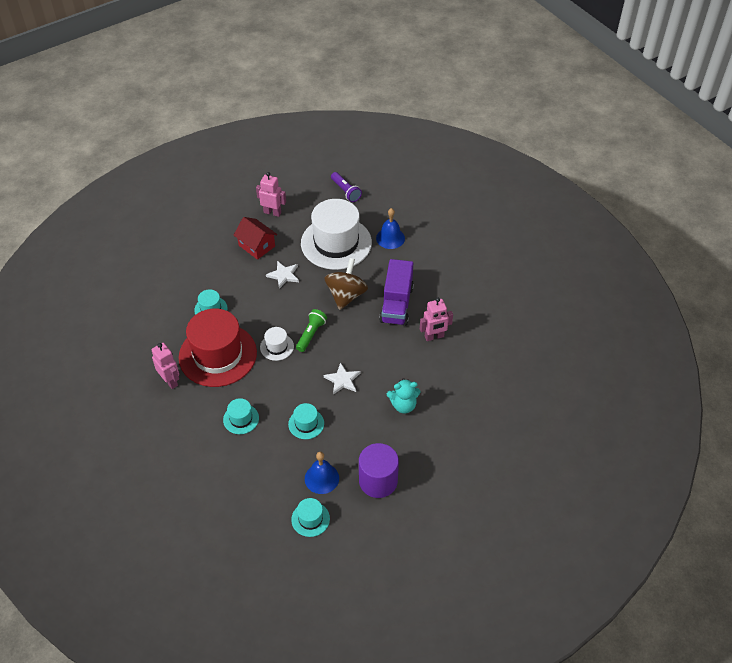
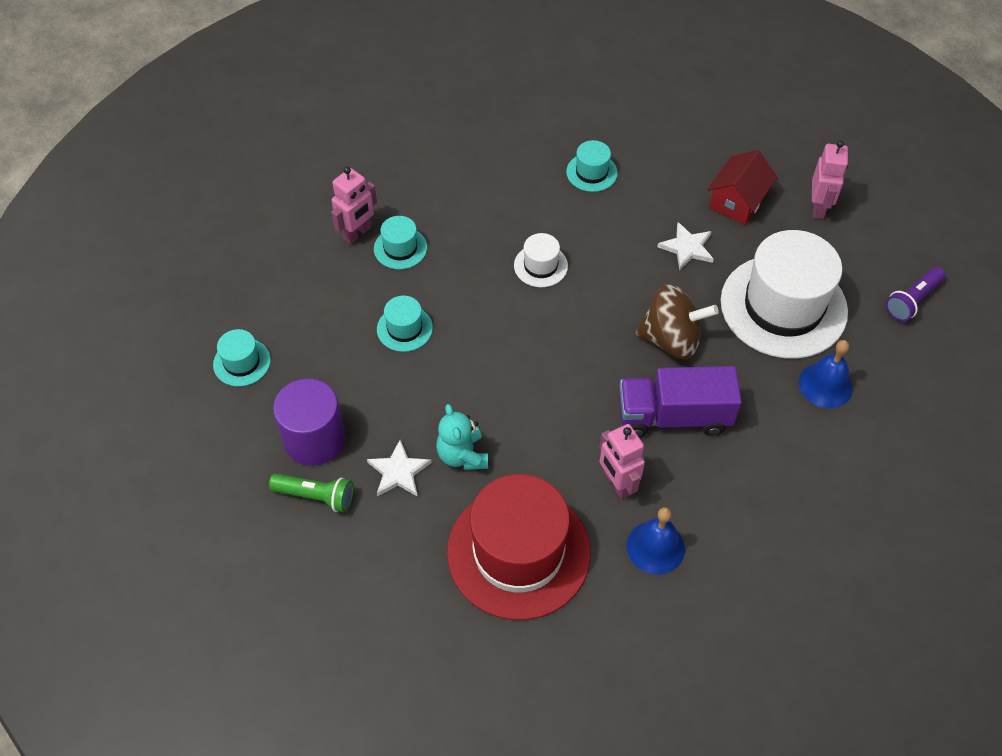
camera: 80 degrees right, 5 degrees up
(170, 381) = (451, 156): pink robot -> pink robot (357, 233)
(218, 355) = (508, 198): red hat -> red hat (518, 552)
(311, 334) = (576, 305): green flashlight -> green flashlight (316, 496)
(321, 478) = (311, 364): blue bell -> blue bell (655, 547)
(342, 380) = (495, 362): white star -> white star (398, 472)

